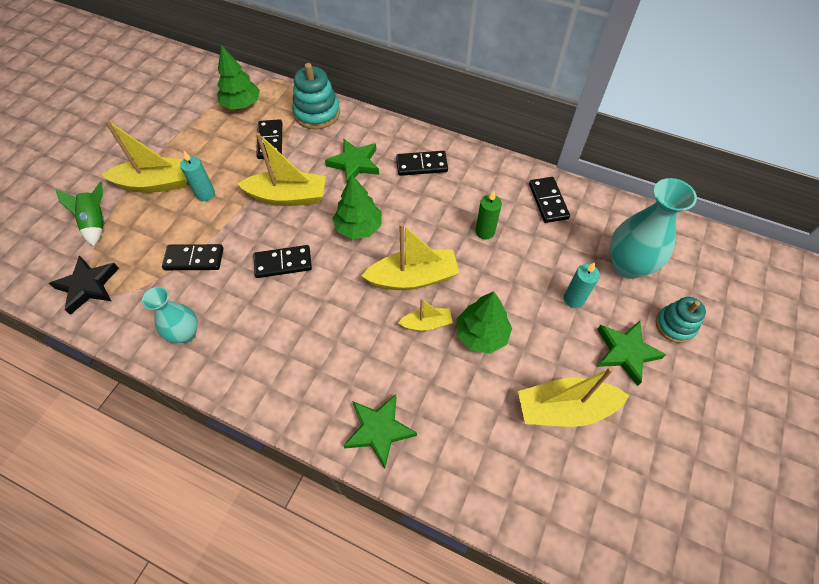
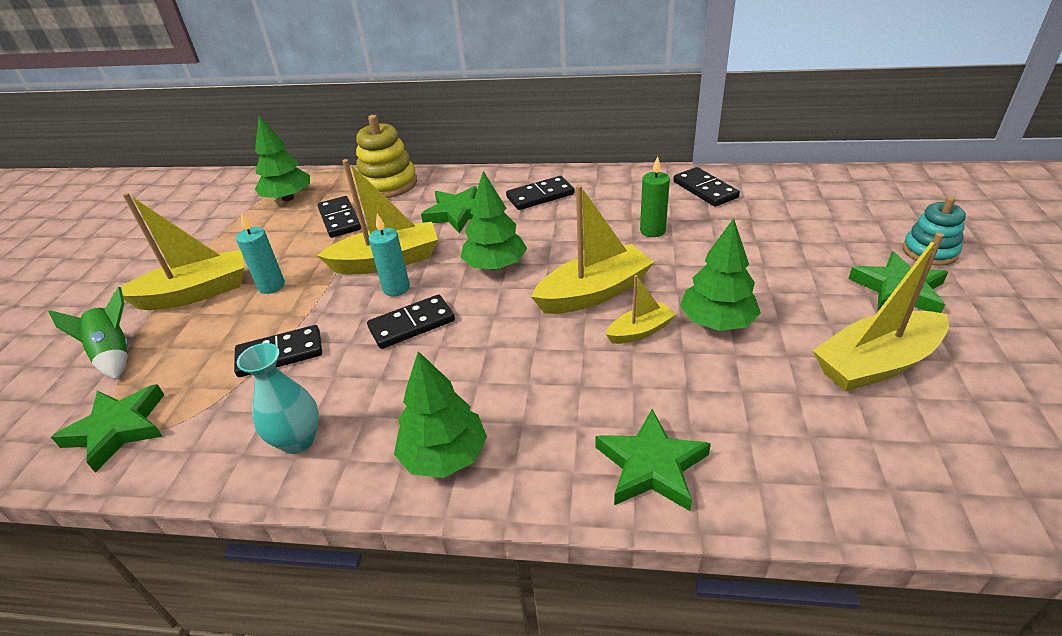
camera: 15 degrees left, 20 degrees down
(88, 286) = (118, 429): black star -> green star
(263, 377) = (444, 456): none -> green tree
(317, 113) = (388, 184): turquoise stacking toy -> yellow stacking toy
(574, 299) = (799, 260): turquoise candle -> turquoise candle (396, 288)
(628, 265) = (834, 217): turquoise vase -> none

